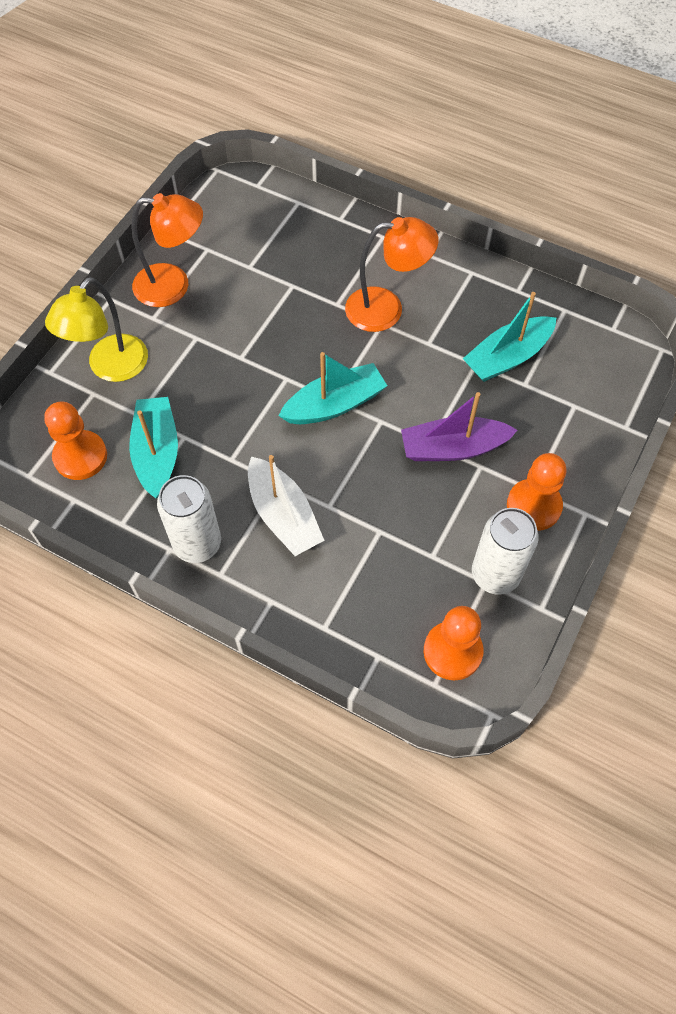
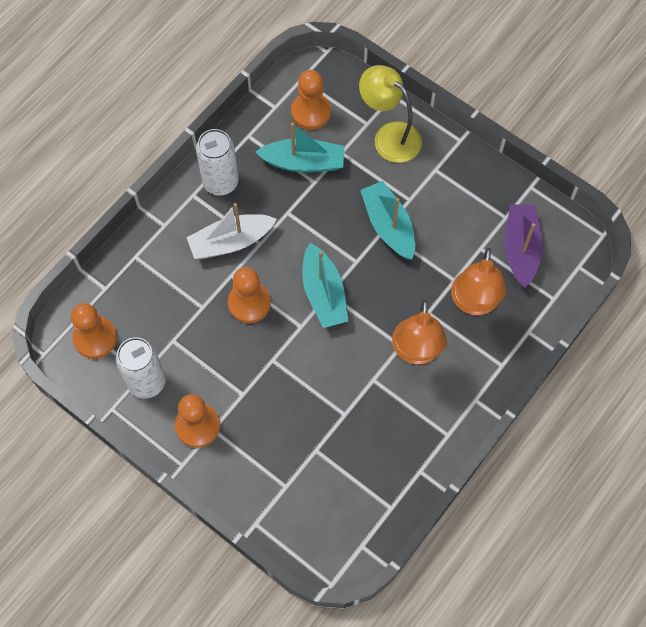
camera: 100 degrees right, 5 degrees up
(173, 286) = (467, 187): orange lamp -> orange lamp (474, 303)
(363, 480) = (249, 303): none -> orange pawn
(453, 448) = (264, 376): purple boat -> purple boat (520, 249)
(507, 357) = (346, 442): turquoise boat -> turquoise boat (388, 226)

